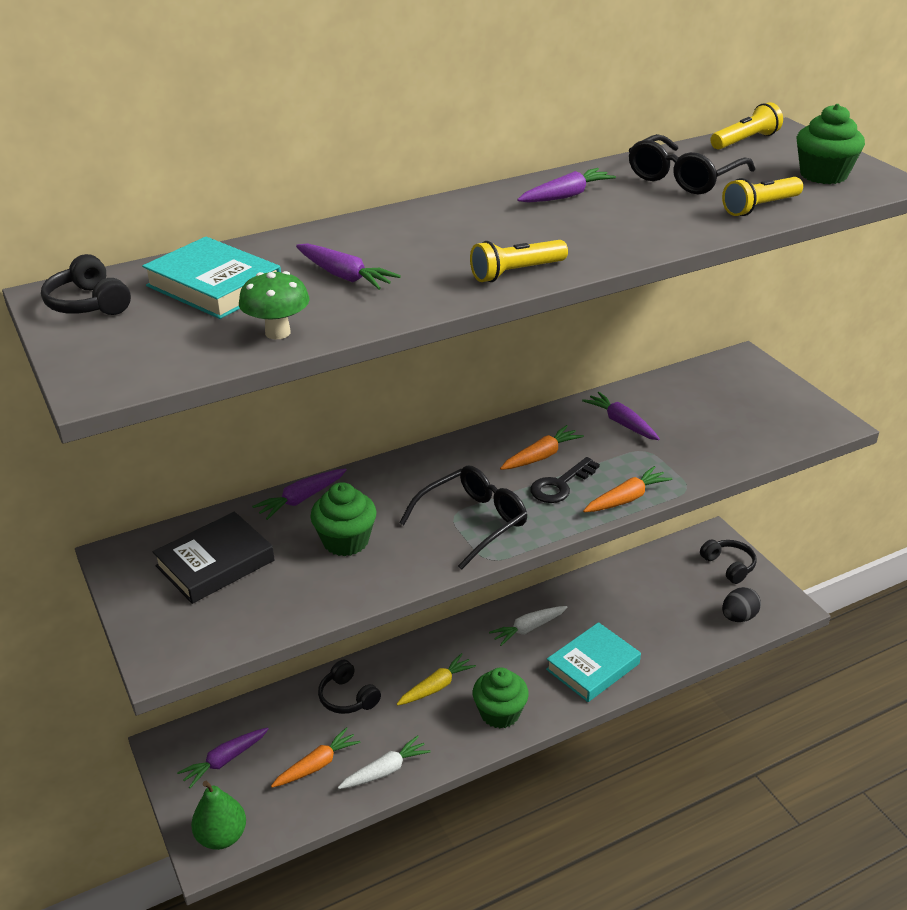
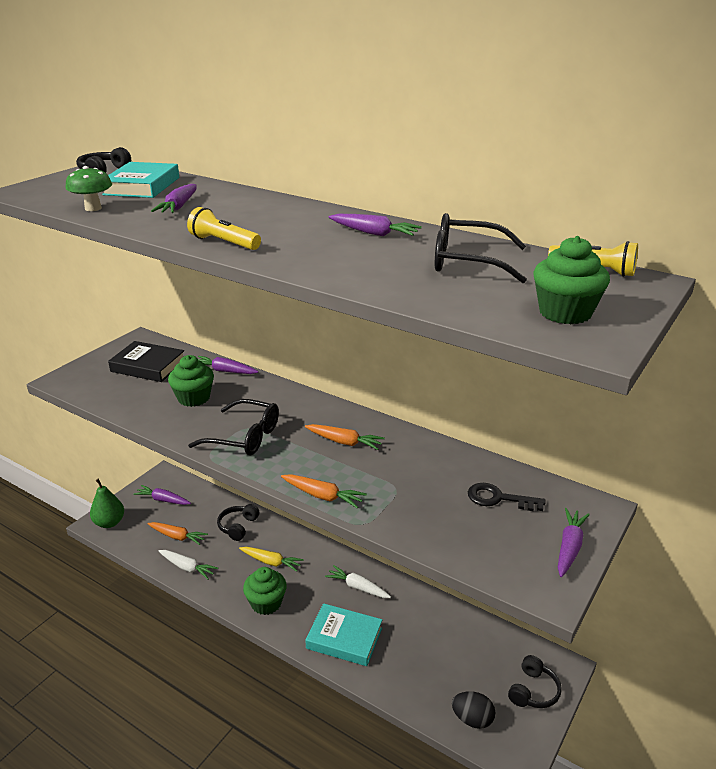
camera: 60 degrees right, 5 degrees down
(560, 485) = (316, 460): black key -> black key (498, 498)
(621, 423) = (423, 466): purple carrot -> purple carrot (569, 547)
(760, 207) = (444, 298): yellow flashlight -> none

